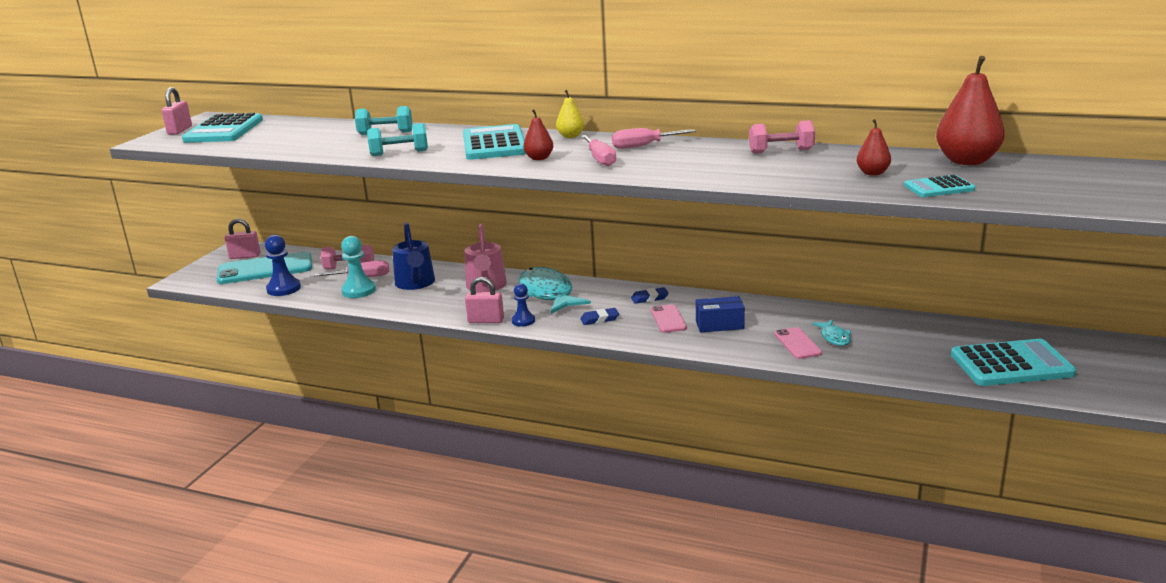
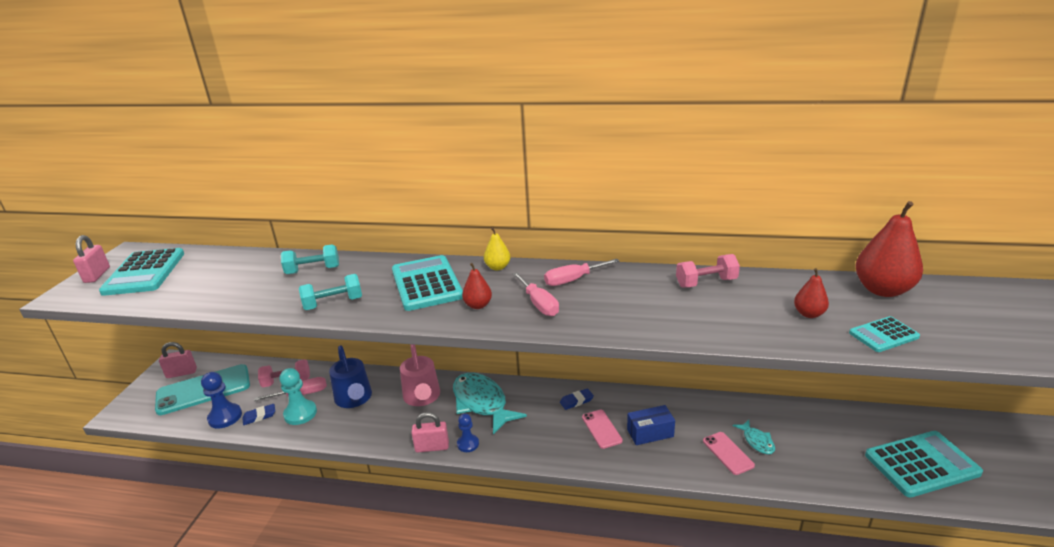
camera: 10 degrees left, 5 degrees up
(599, 319) = (539, 435): blue eraser -> blue eraser (259, 416)

